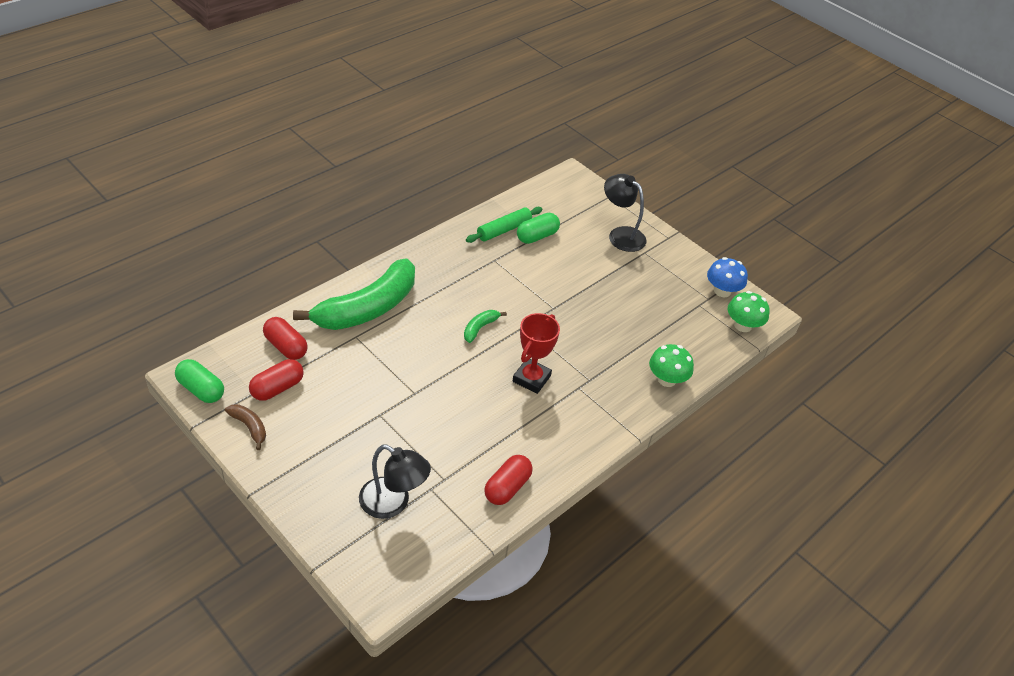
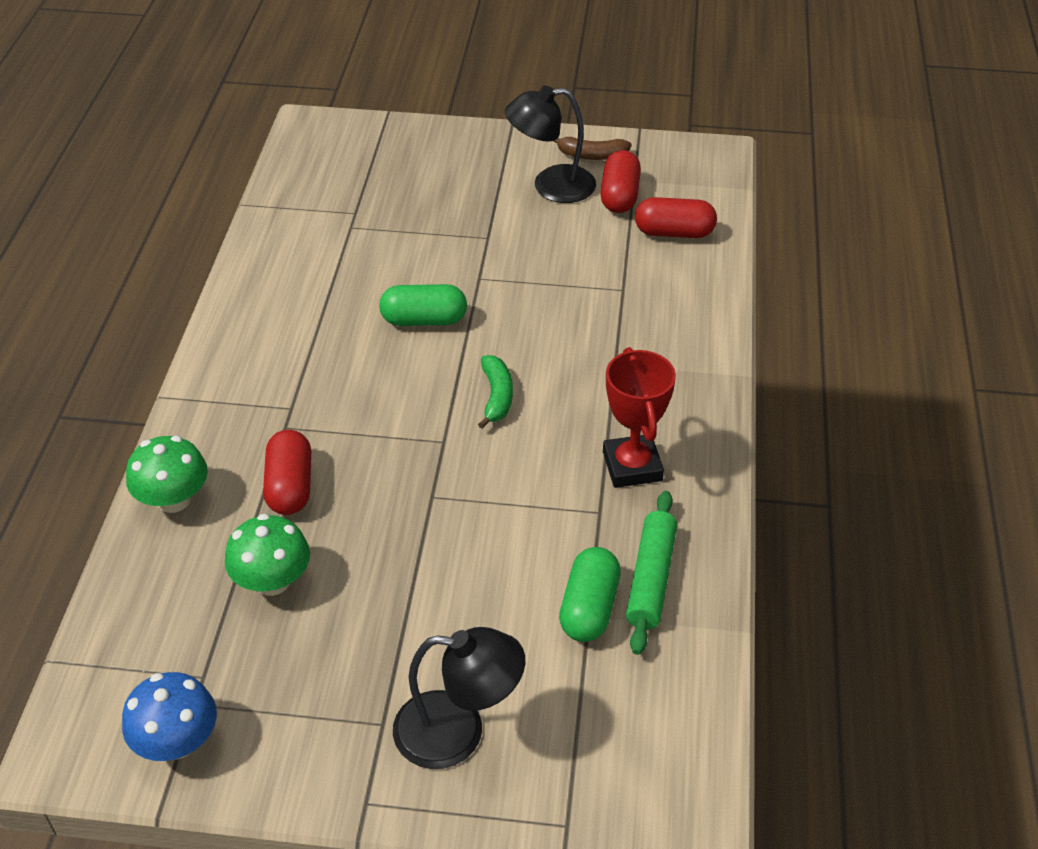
camera: 145 degrees right, 0 degrees up
(201, 389) = (683, 153): green capsule -> green capsule (424, 320)
(367, 308) = (658, 326): green banana -> none
(393, 503) = (377, 182): black lamp -> black lamp (551, 186)
(507, 487) = (277, 257): red capsule -> red capsule (290, 486)
(531, 379) = (362, 378): red trophy -> red trophy (632, 466)
(743, 325) = (98, 688): green mushroom -> green mushroom (272, 581)

